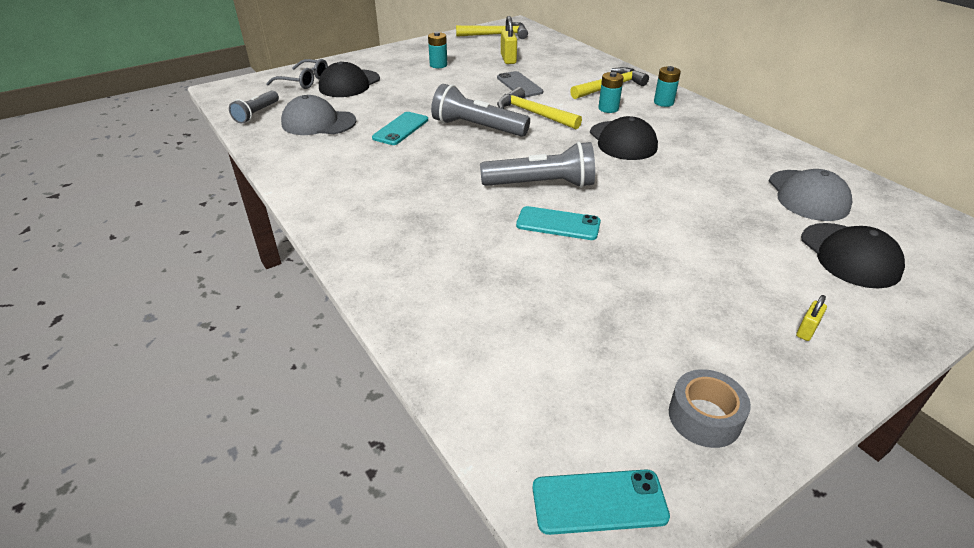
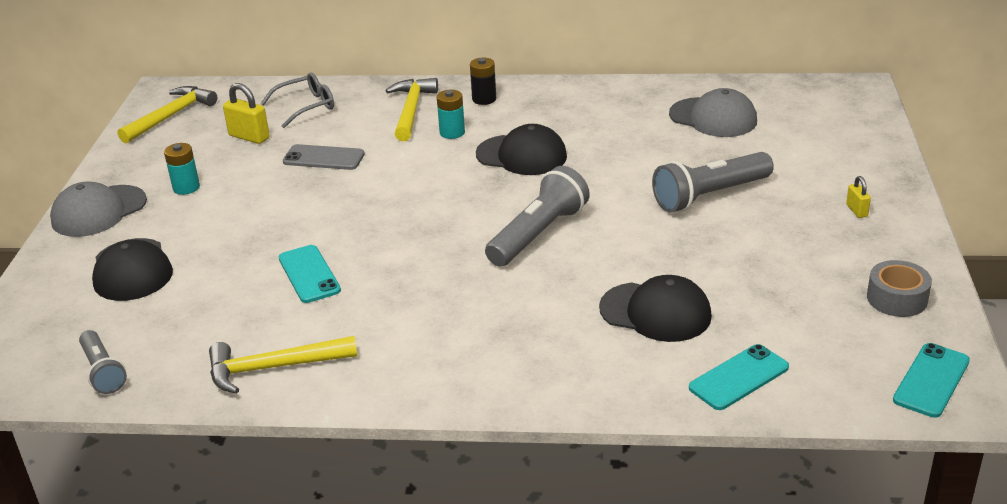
camera: 50 degrees left, 5 degrees down
(304, 81) = (64, 303): grey glasses -> grey glasses (306, 106)
(318, 122) = (204, 328): grey cap -> grey cap (99, 211)
(477, 127) = (379, 224): grey flashlight -> grey flashlight (709, 196)
(533, 113) = (399, 178): yellow hammer -> yellow hammer (273, 368)
(558, 224) = (611, 254): turquoise phone -> turquoise phone (739, 377)
(663, 102) = (484, 99): turquoise battery -> black battery
(849, 255) = (800, 145): black cap -> black cap (655, 312)

